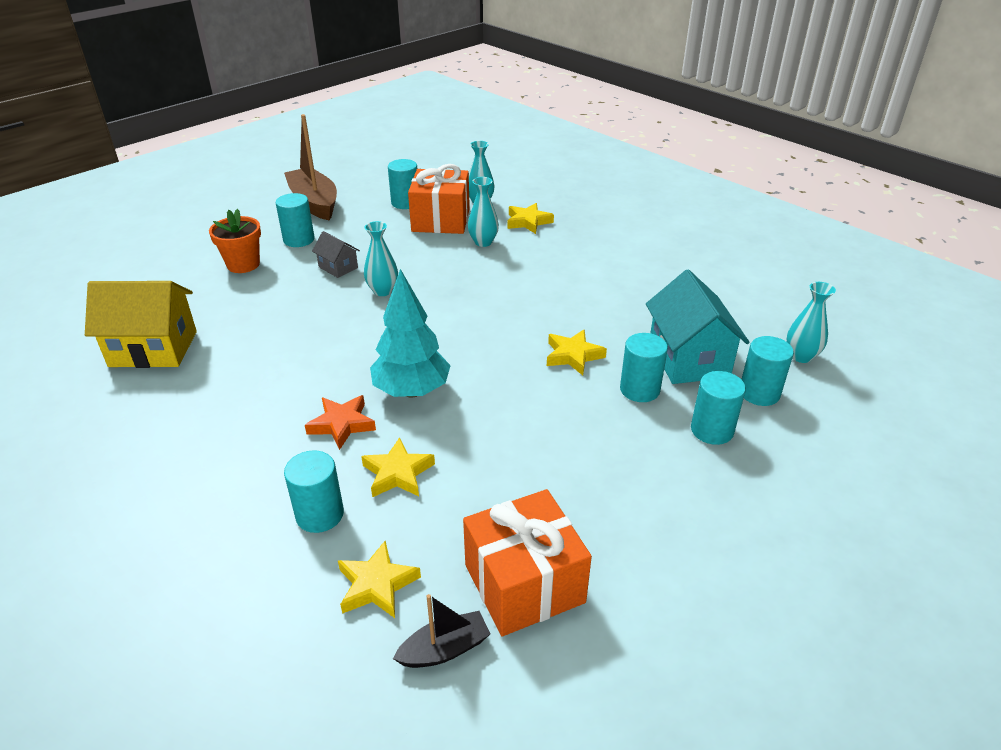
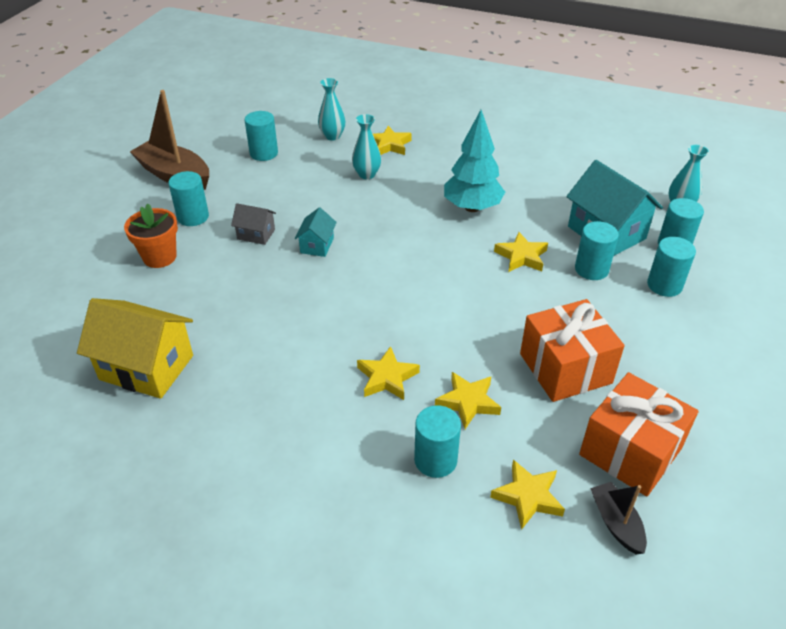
camera: 25 degrees left, 5 degrees up
(153, 349) = (147, 367): yellow house -> yellow house turned 45 degrees clockwise
(342, 424) = (387, 378): orange star -> yellow star
(383, 291) = (317, 245): turquoise vase -> turquoise house
(412, 391) = (420, 328): turquoise tree -> turquoise tree (472, 207)
(440, 220) = (311, 162): orange gift -> orange gift (565, 368)
(445, 649) = (616, 523): black boat -> black boat turned 60 degrees counterclockwise

